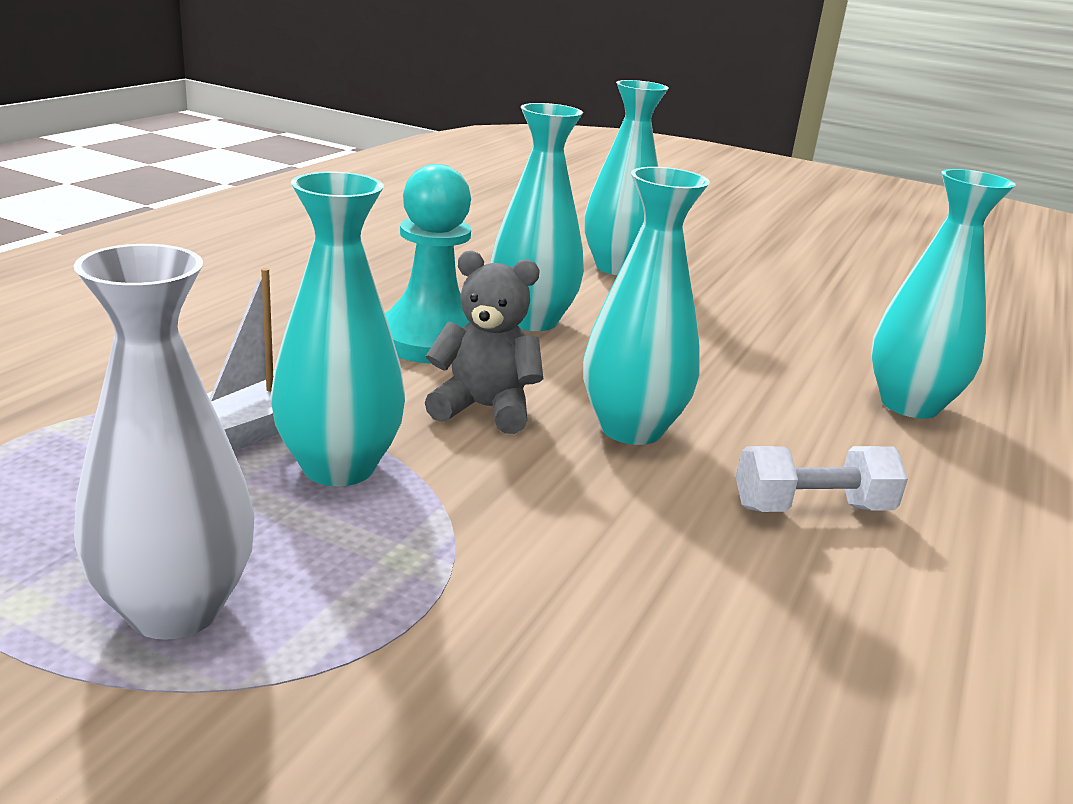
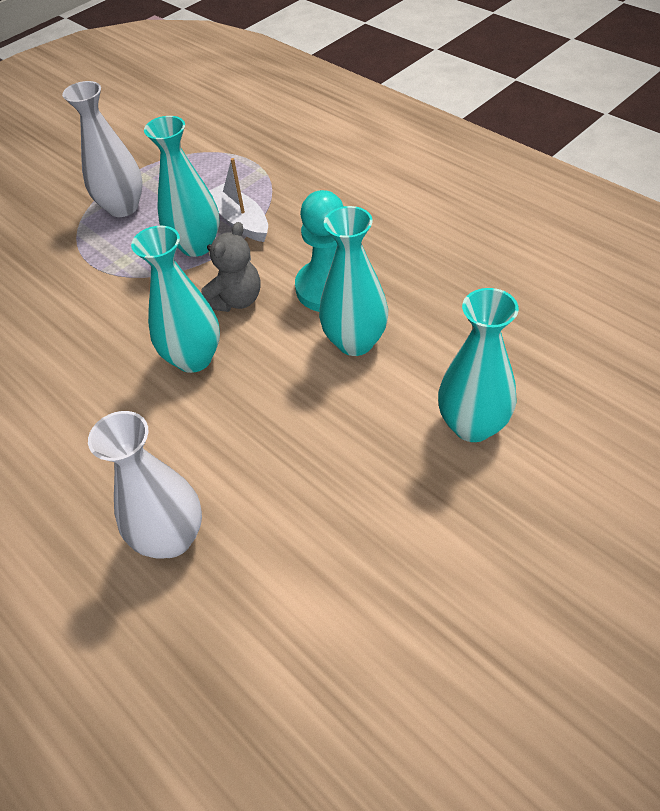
camera: 115 degrees right, 25 degrees up
(812, 508) = (88, 414): white dumbbell -> none
(909, 405) = (171, 538): turquoise vase -> white vase

